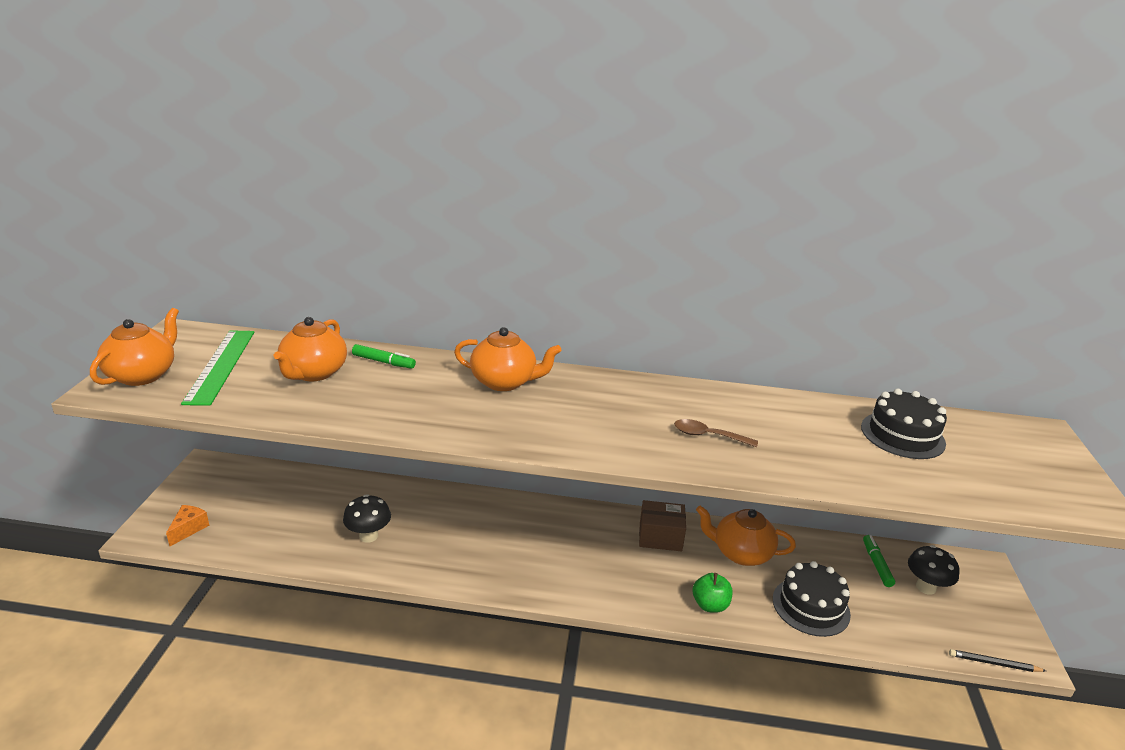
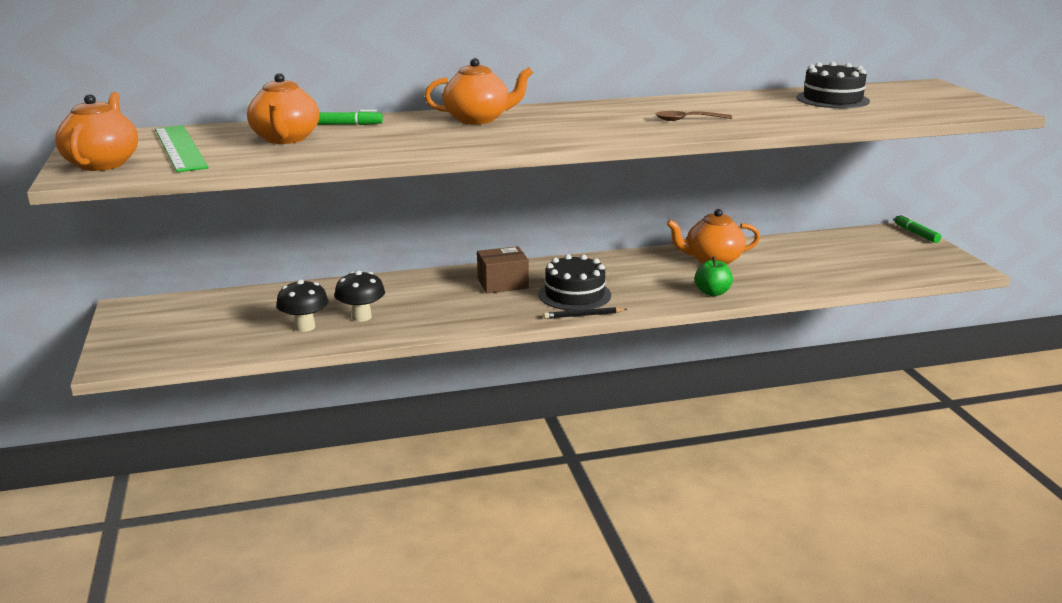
camera: 20 degrees left, 5 degrees down
(189, 529) = (160, 350): orange cheese -> none
(660, 537) = (636, 264): brown box -> brown box (502, 283)
(811, 606) = (792, 277): black cake -> black cake (574, 295)
(876, 564) = (824, 245): green marker -> green marker (916, 233)
(925, 587) = (870, 249): black mushroom -> black mushroom (305, 327)
(994, 663) = (947, 276): black pencil -> black pencil (583, 315)

